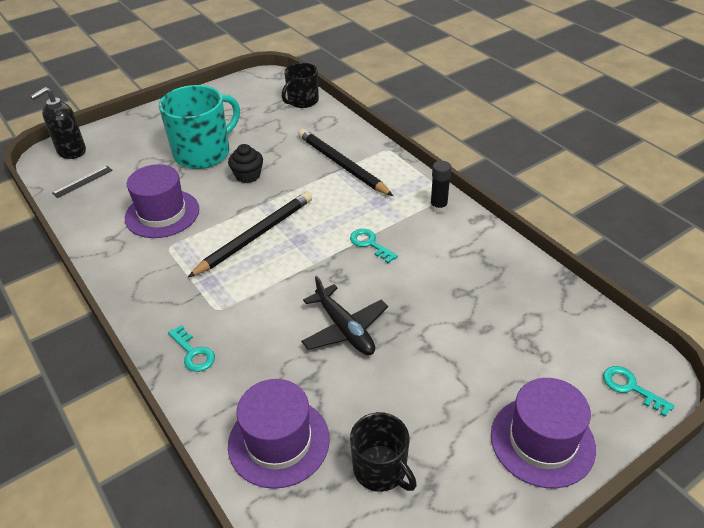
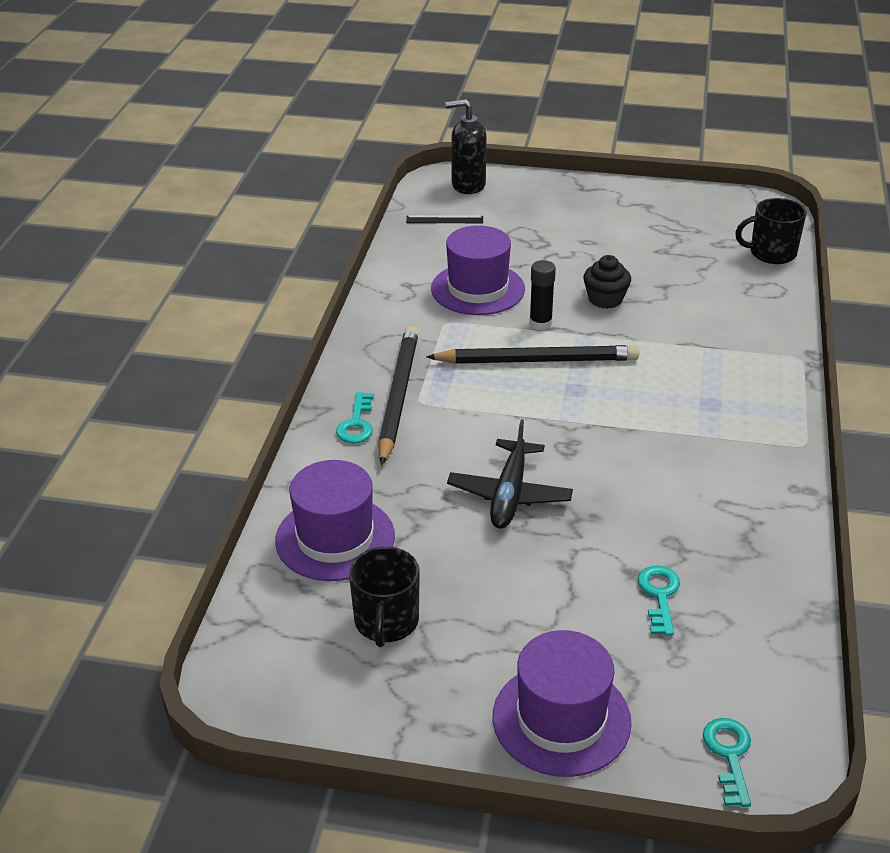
camera: 45 degrees right, 5 degrees down
(203, 153) = (589, 252): turquoise mug -> none
(342, 165) = (722, 345): black pencil -> black pencil (398, 396)
(370, 244) = (642, 438): turquoise key -> turquoise key (659, 595)
(438, 207) = (773, 450): black glue stick -> black glue stick (540, 323)

